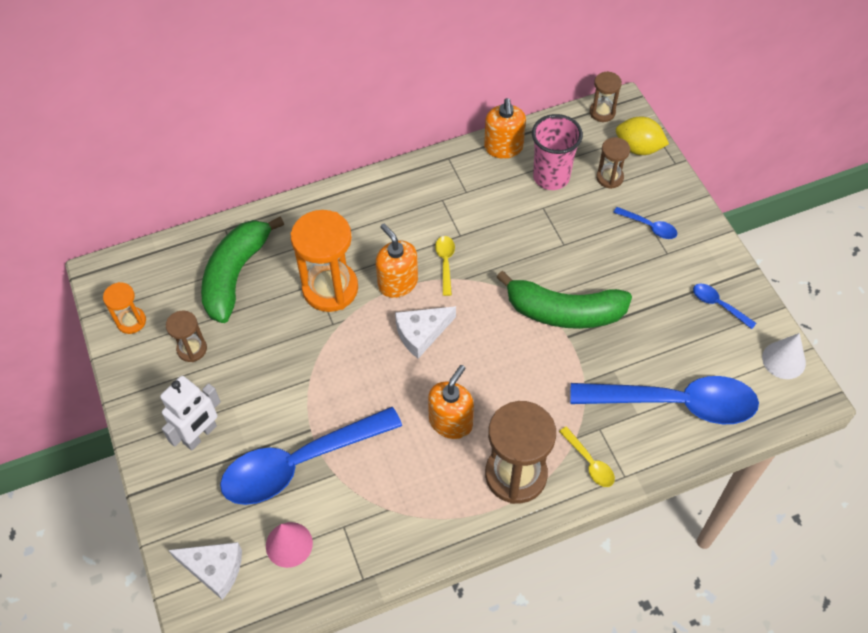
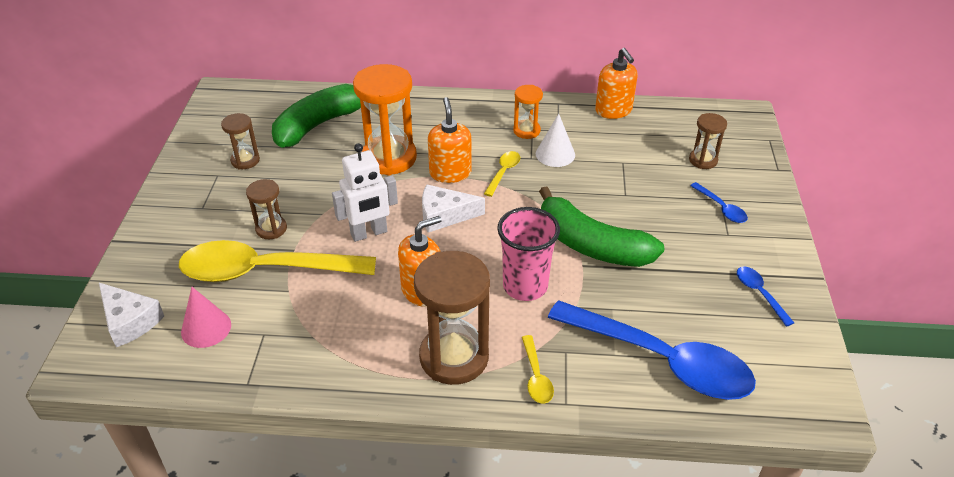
camera: 25 degrees right, 15 degrees down
(131, 321) = (215, 127): orange hourglass -> orange hourglass (526, 131)
(200, 435) = (202, 220): white robot -> white robot (369, 233)
(300, 463) = (265, 271): blue spoon -> yellow spoon
(503, 147) = (613, 110): orange soap dispenser -> orange soap dispenser turned 45 degrees counterclockwise
(551, 177) = (645, 143): pink cup -> pink cup (525, 286)
(602, 112) = (725, 113): brown hourglass -> brown hourglass (271, 229)
(638, 148) = (746, 147): yellow lemon -> none
(784, 360) = (809, 367): white cone -> white cone (555, 154)

